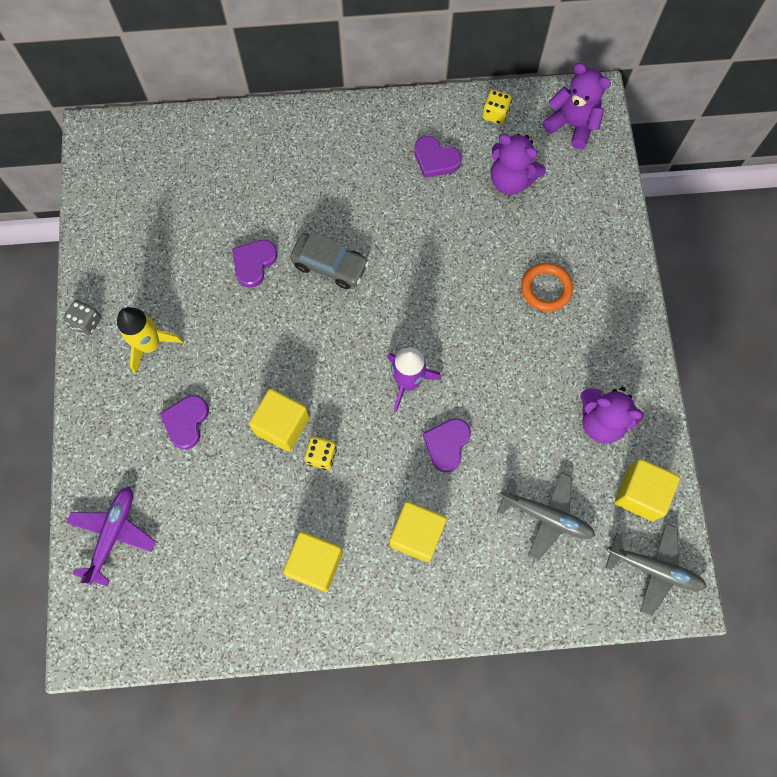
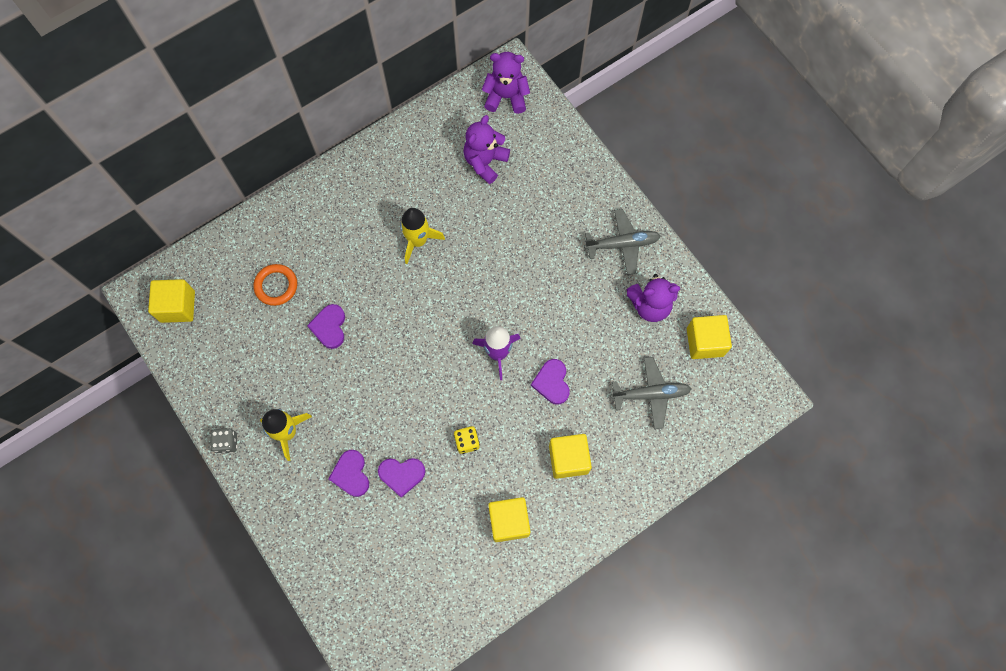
camera: 30 degrees left, 0 degrees up
(113, 535) = (347, 588): purple plane -> none
(282, 425) = (424, 436): yellow cube -> yellow cube (177, 306)
(330, 265) = (388, 297): grey car -> none
(394, 224) = (418, 241): none -> yellow rocket
(435, 159) = (420, 175): purple heart -> purple heart (401, 475)
(495, 114) = (444, 117): yellow dice -> none
(511, 180) = (485, 162): purple teddy bear -> purple teddy bear turned 120 degrees clockwise
(546, 289) = (557, 230): orange ring -> orange ring (276, 286)
(654, 569) = (743, 389): grey plane -> grey plane (622, 244)

